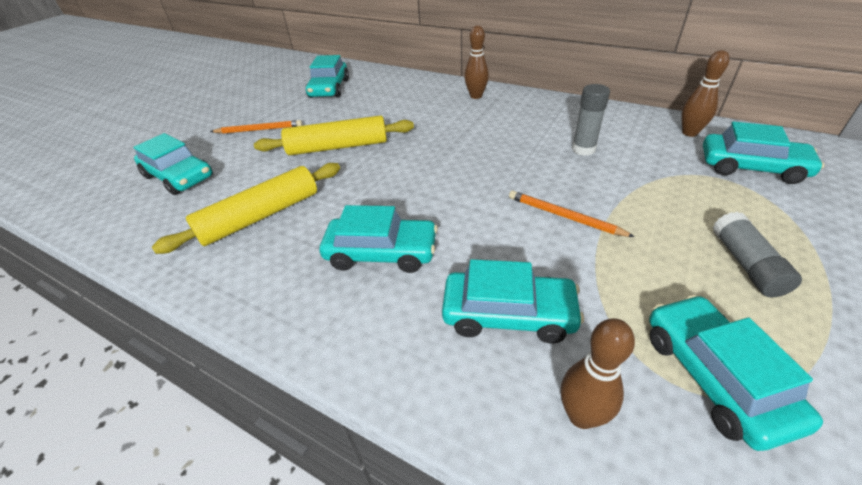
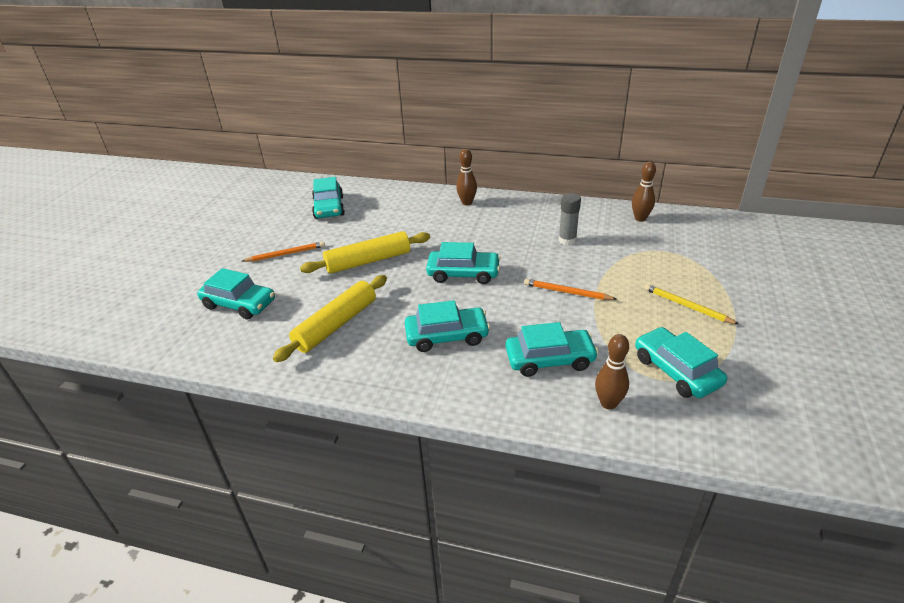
camera: 15 degrees left, 5 degrees down
(746, 264) = (687, 306): grey glue stick -> yellow pencil
(751, 167) = (684, 240): turquoise car -> turquoise car (463, 273)

